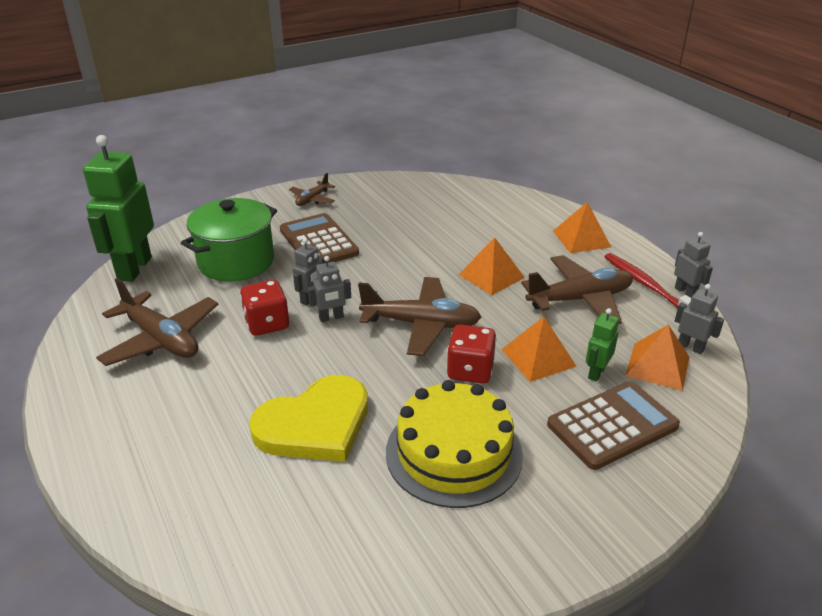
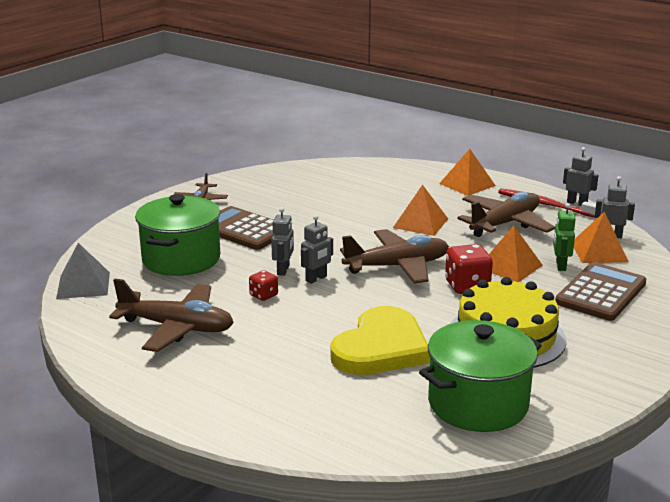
camera: 25 degrees left, 10 degrees down
(134, 268) = (83, 285): green robot -> grey pyramid
(267, 324) = (263, 295): red dice -> red dice, size x0.57
(345, 537) = (478, 404): none -> green pot

